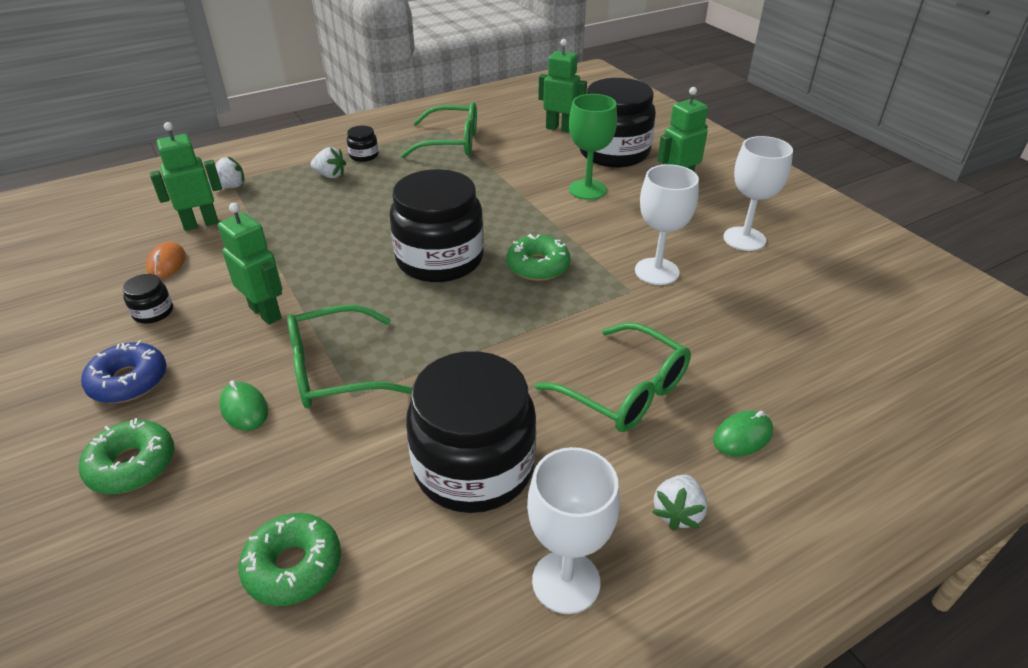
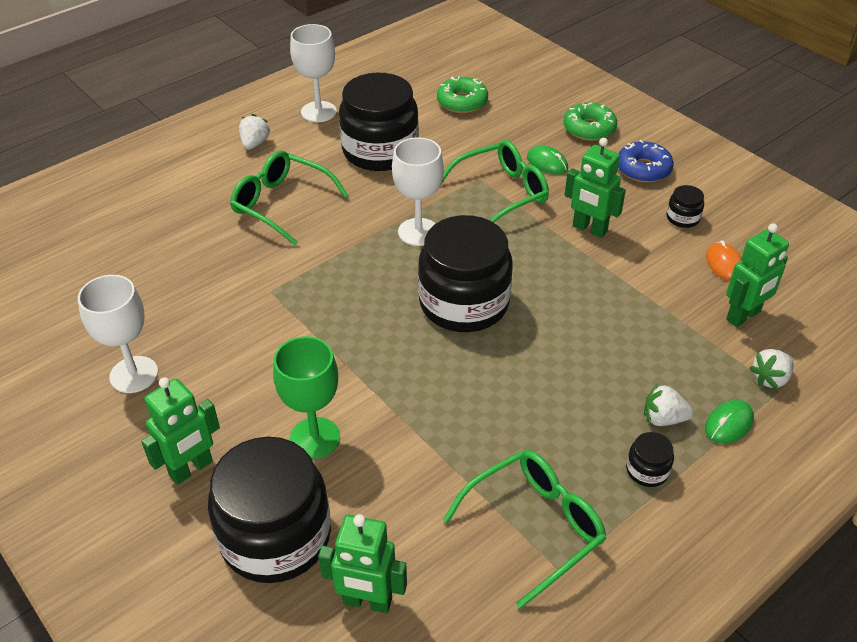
camera: 170 degrees right, 5 degrees up
(451, 142) = (535, 526): green glasses -> green glasses turned 150 degrees clockwise
(538, 266) = (362, 307): green donut -> none
(656, 271) = (241, 316): white goblet -> white goblet (418, 232)
(742, 436) = (202, 186): green mouse -> green mouse (728, 424)

